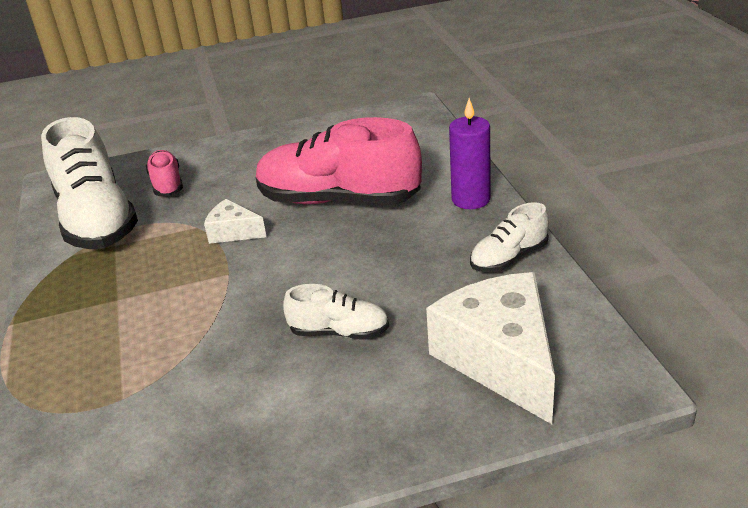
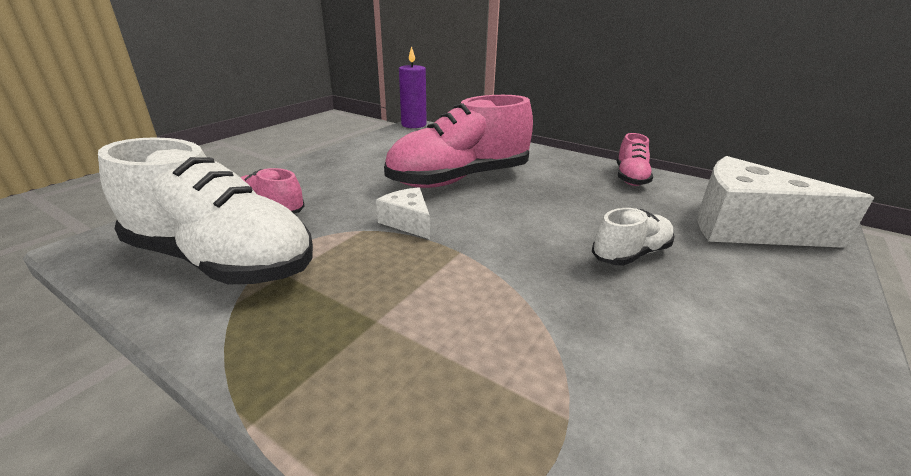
camera: 45 degrees left, 5 degrees down
(233, 232) = (408, 222): white cheese -> white cheese turned 75 degrees clockwise
(470, 199) = (546, 157): purple candle -> purple candle (414, 125)
(509, 258) = (630, 177): white shoe -> pink shoe

